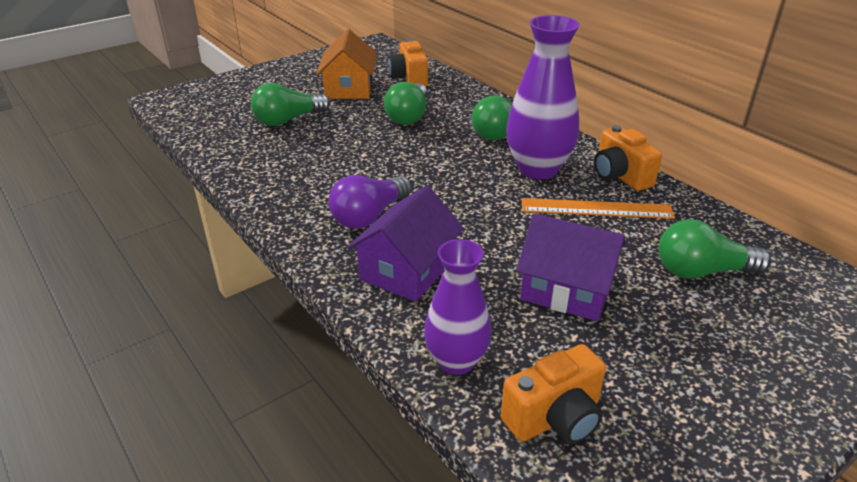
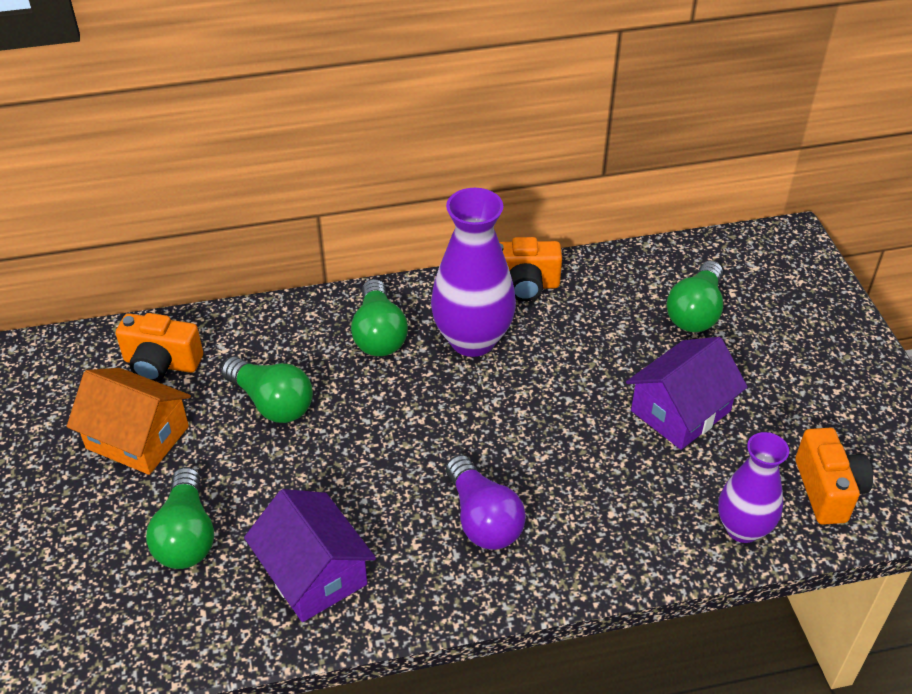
camera: 65 degrees left, 10 degrees up
(407, 270) = (597, 518): purple house -> purple house (313, 573)
(596, 209) = (570, 331): orange ruler -> none

